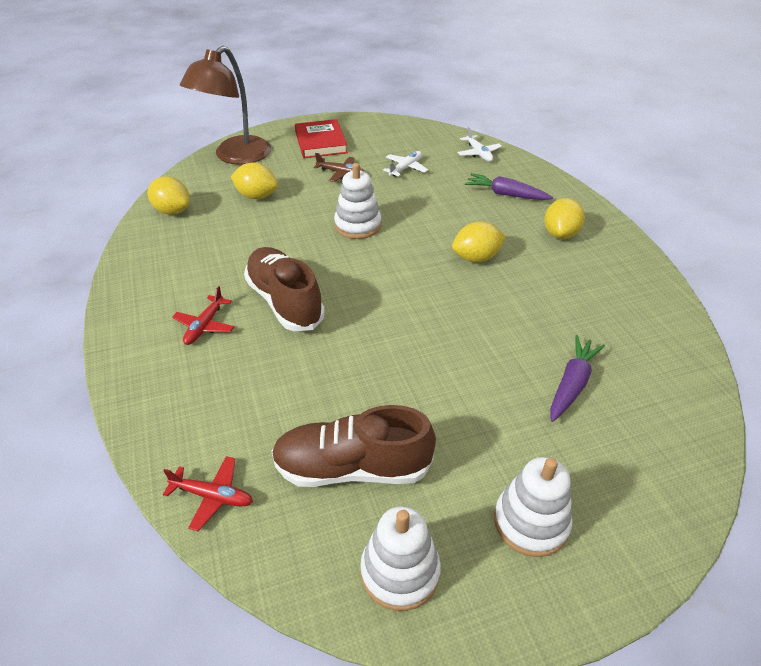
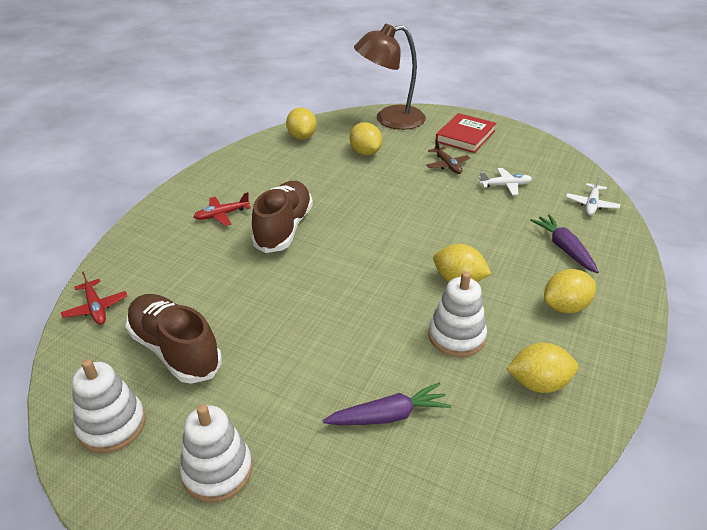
camera: 45 degrees right, 5 degrees down
(358, 225) = (404, 207): white stacking toy -> white stacking toy (456, 336)
(615, 295) = (538, 383): none -> yellow lemon

